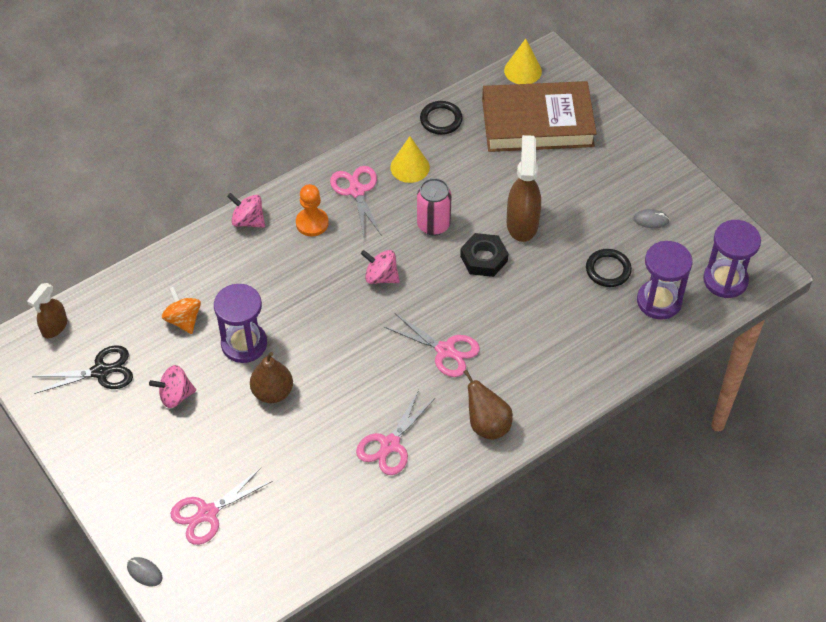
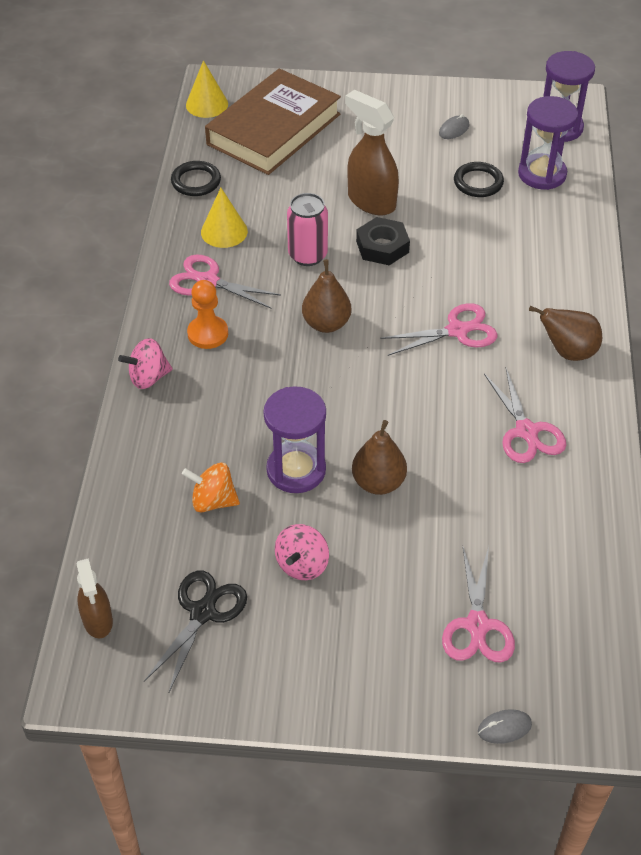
camera: 50 degrees left, 5 degrees down
(381, 277) = (326, 324): pink spinning top -> brown pear

